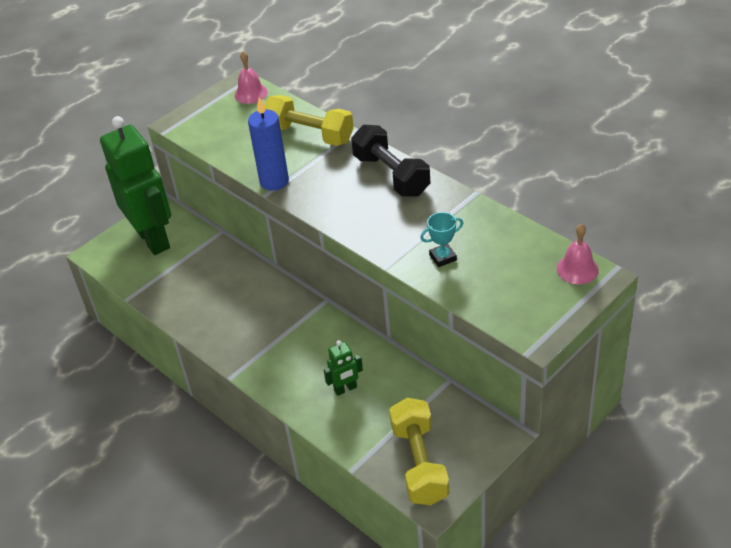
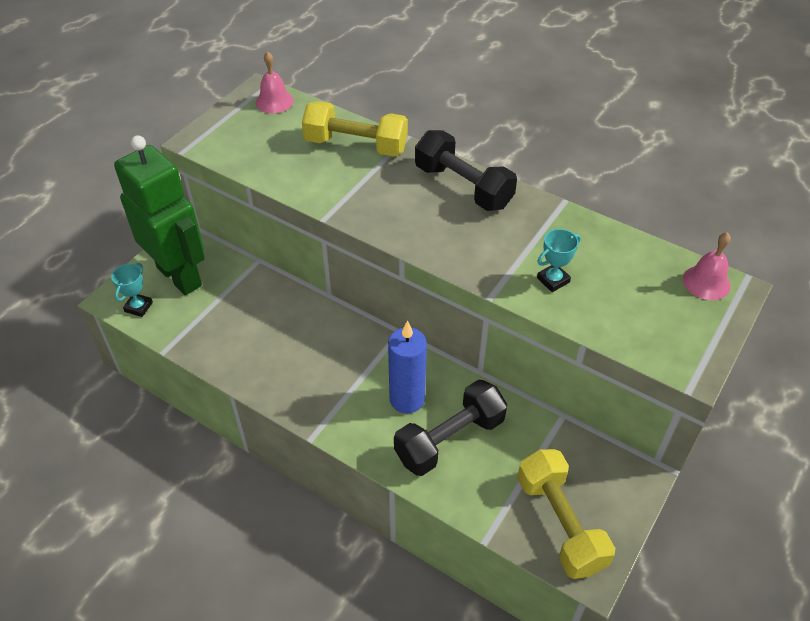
camera: 15 degrees left, 5 degrees up
(114, 261) = (138, 307): none -> turquoise trophy
(274, 181) = (330, 202): blue candle -> blue candle (407, 399)
(345, 389) = (449, 439): green robot -> black dumbbell

